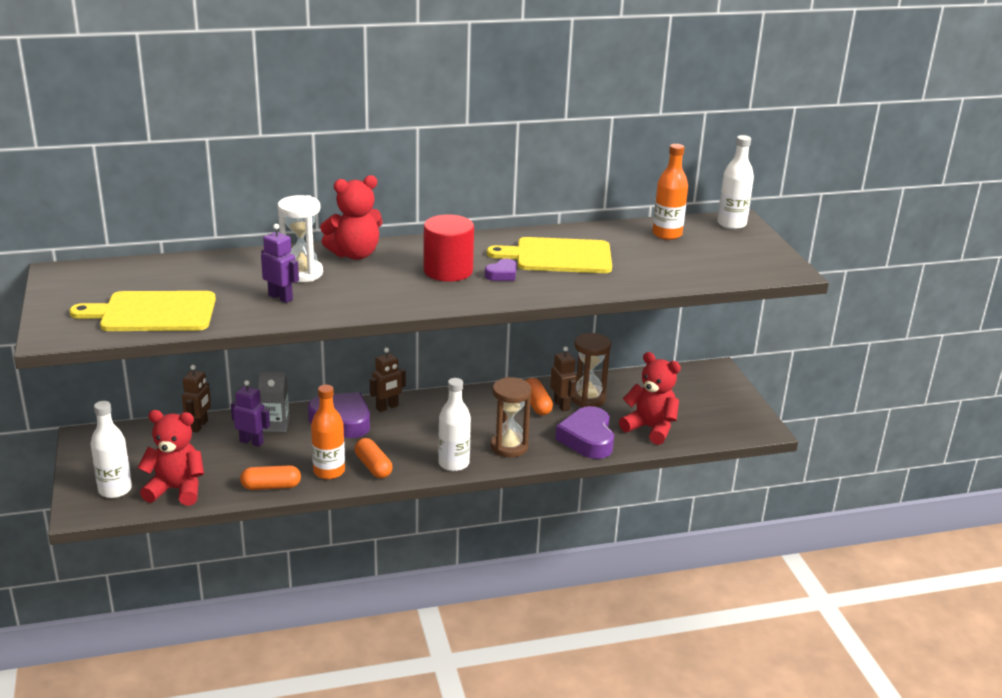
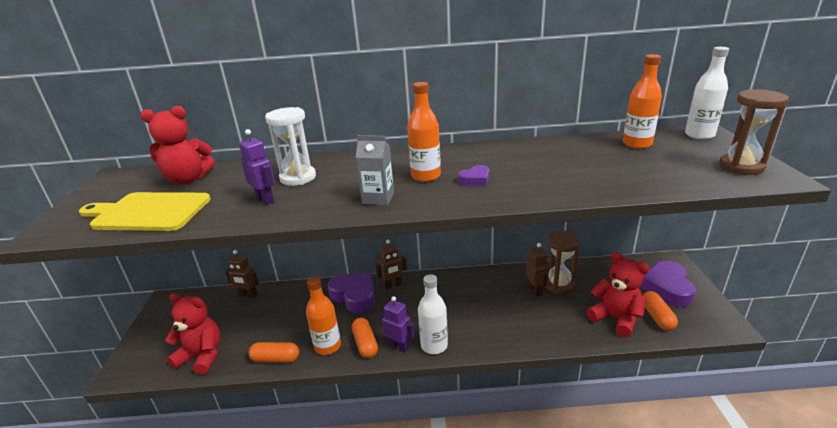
camera: 15 degrees right, 0 degrees up
(115, 490) = (157, 353): white bottle -> none
(199, 426) = (248, 295): brown robot -> brown robot turned 75 degrees clockwise
(251, 442) = (279, 312): purple robot -> purple robot (399, 346)
(275, 425) = (303, 297): grey carton -> grey carton (378, 198)
(355, 254) = (351, 162): red teddy bear -> red teddy bear (188, 179)
(448, 271) = (425, 176): red cylinder -> orange bottle
(509, 447) = (485, 330): brown hourglass -> brown hourglass (741, 167)
(537, 404) = (514, 288): orange capsule -> orange capsule (657, 317)
(558, 256) = (532, 163): yellow cutting board -> none
(587, 439) = (557, 326): purple heart -> purple heart (667, 288)

